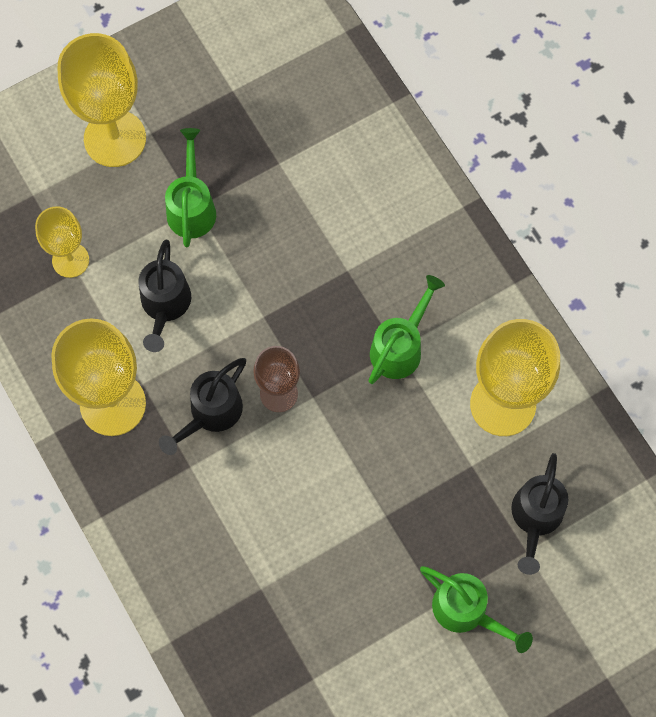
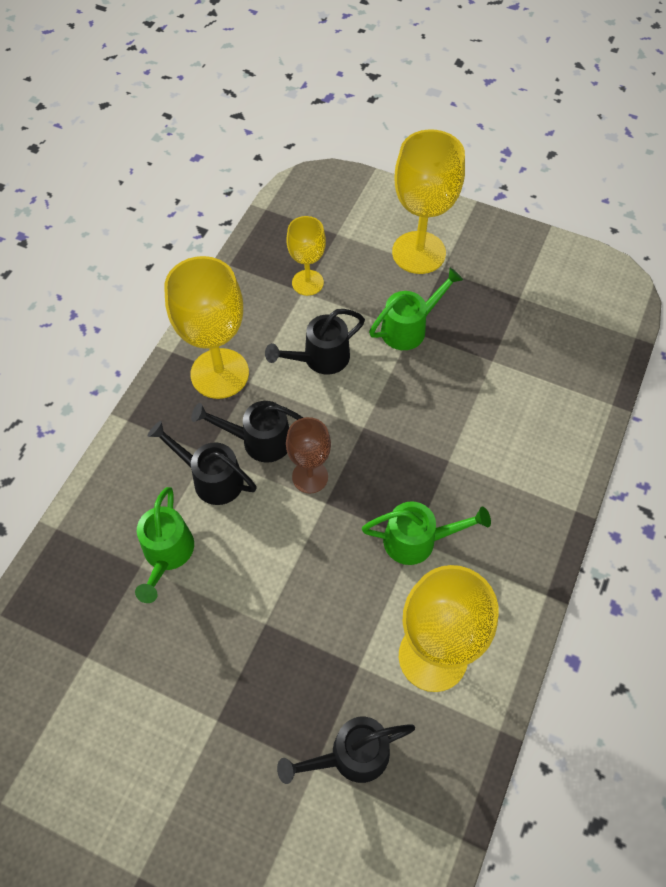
camera: 55 degrees right, 10 degrees down
(218, 478) = (211, 478): none -> black watering can
(467, 611) = (224, 750): green watering can -> green watering can (167, 554)

